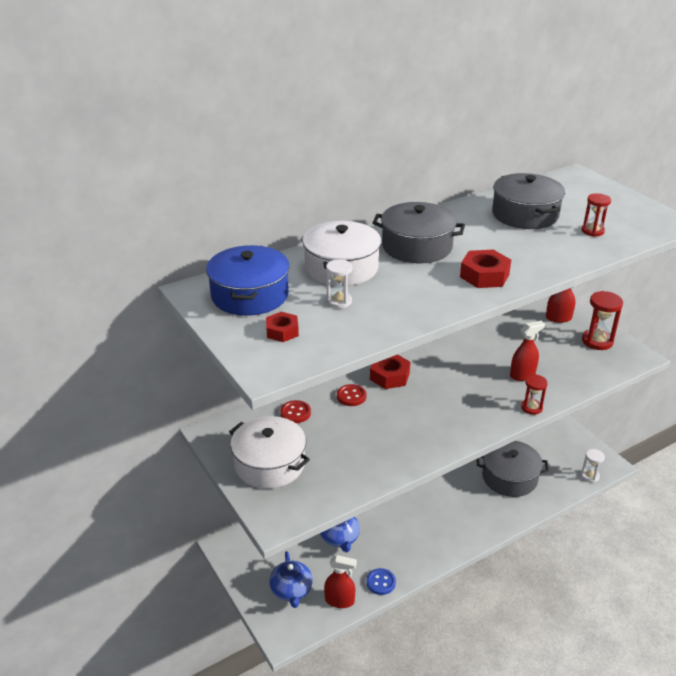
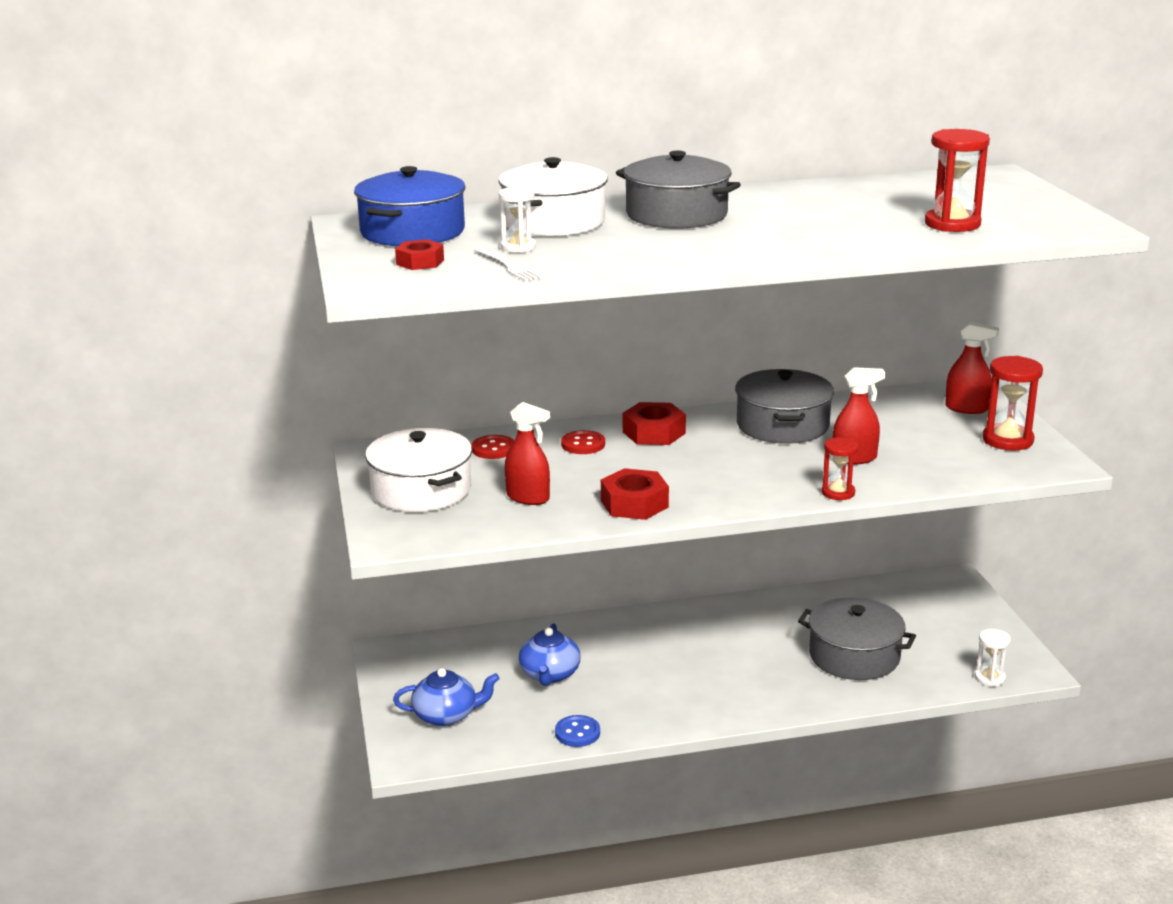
camera: 20 degrees right, 10 degrees down
(291, 590) = (446, 715): blue teapot -> blue teapot turned 105 degrees counterclockwise
(339, 600) = (506, 740): red spray bottle -> red spray bottle (528, 498)
(348, 325) = (507, 266): none -> white fork
(484, 275) = (740, 246): red nut -> red nut (634, 504)
(525, 215) = (868, 202): grey pot -> grey pot (782, 425)
(592, 231) = (952, 224): red hourglass -> red hourglass, size x1.61

